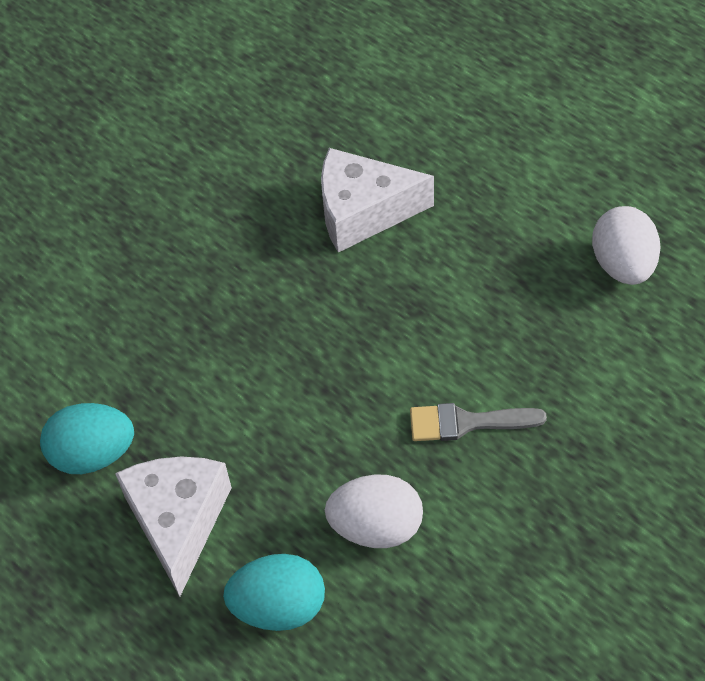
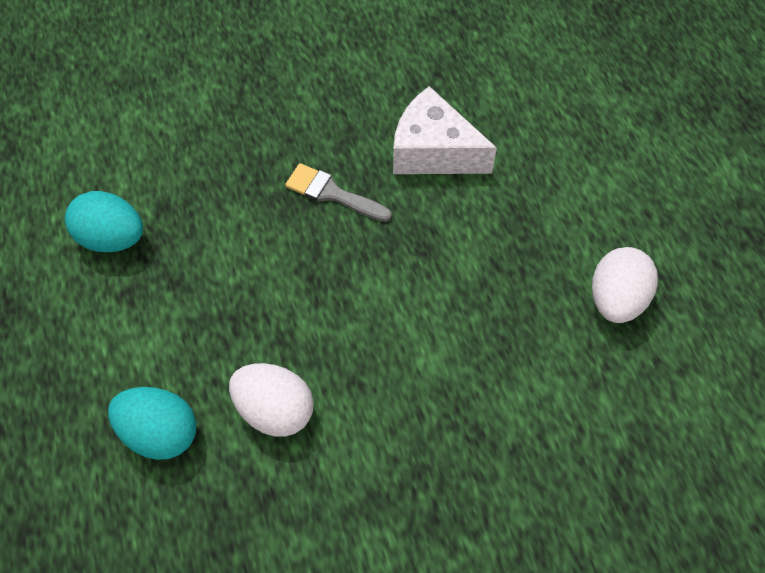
camera: 25 degrees right, 5 degrees up
(178, 521) = (135, 323): white cheese -> none
(466, 423) = (401, 363): grey brush -> grey brush (332, 193)

